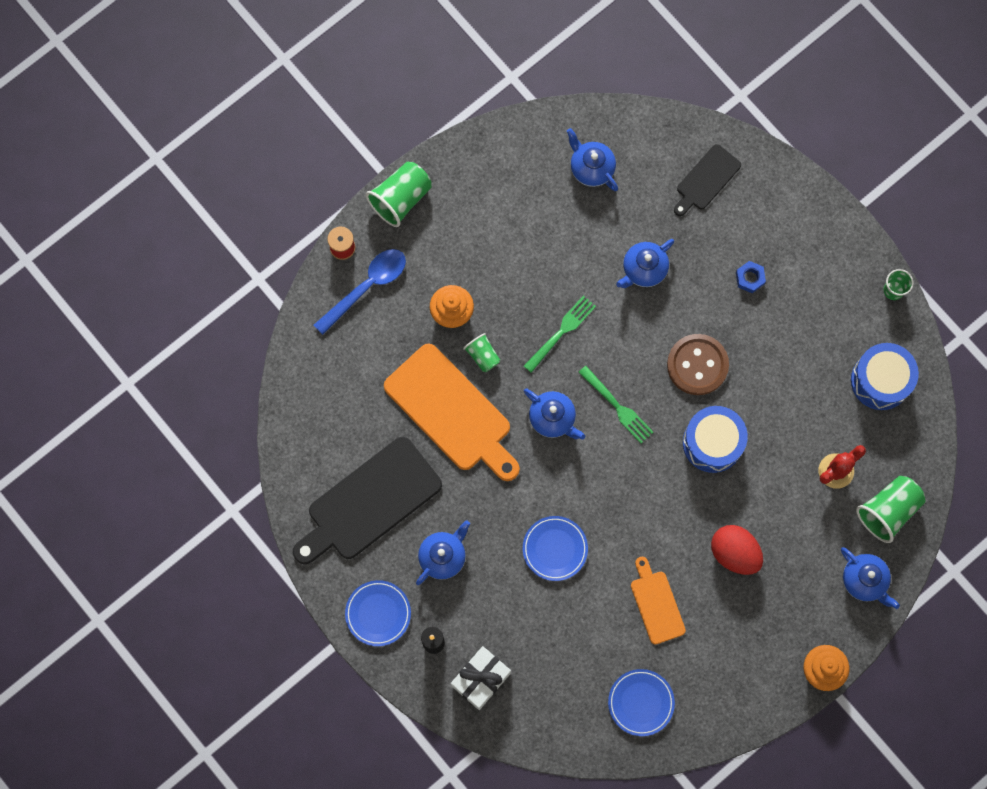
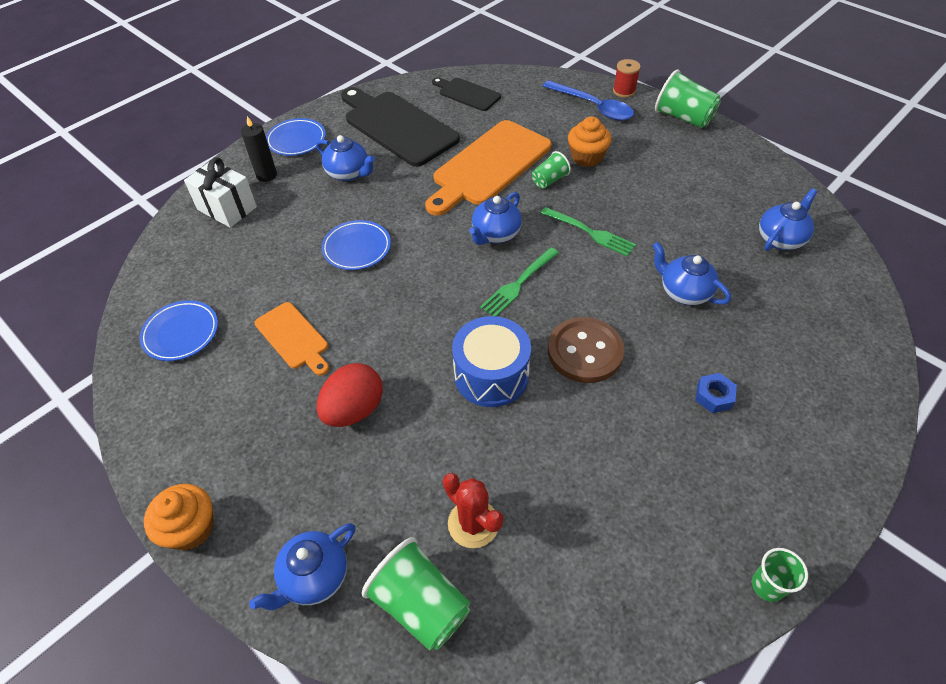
camera: 85 degrees right, 25 degrees down
(656, 604) = (293, 337): orange cutting board -> orange cutting board turned 75 degrees clockwise
(706, 179) = (821, 340): black cutting board -> black cutting board (467, 94)
(880, 380) = (620, 577): blue drum -> none

